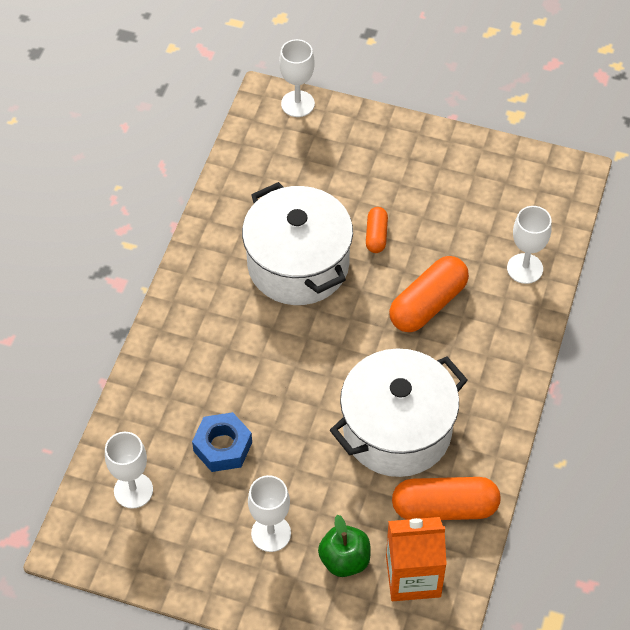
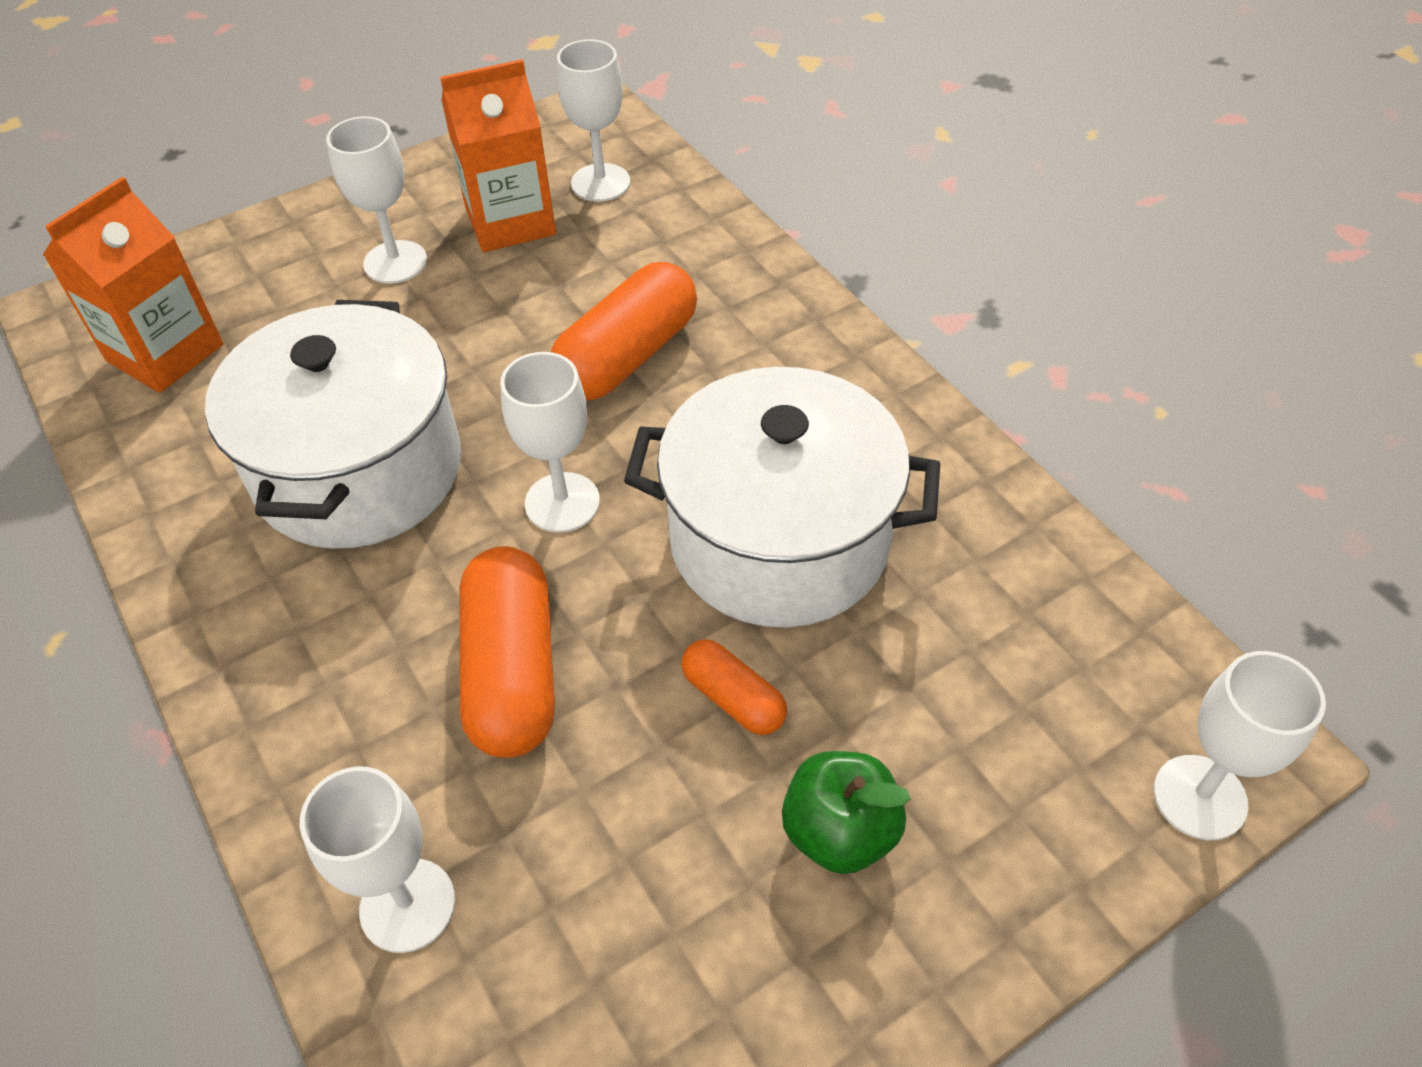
camera: 130 degrees right, 5 degrees down
(198, 507) = (510, 221): none -> orange carton
(223, 447) = (562, 283): blue nut -> none
(344, 560) = (274, 305): green apple -> green apple (839, 832)
(345, 346) = (562, 502): none -> white goblet
(444, 508) = (192, 444): orange capsule -> orange capsule (627, 356)

